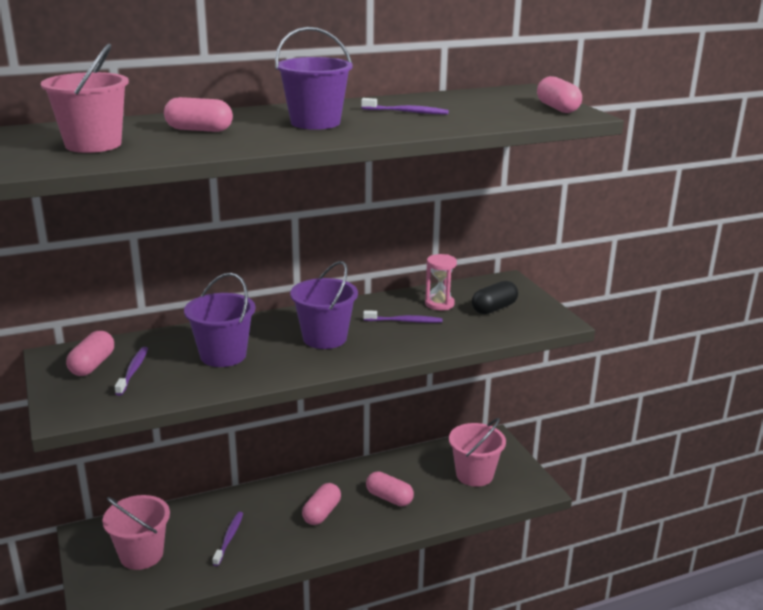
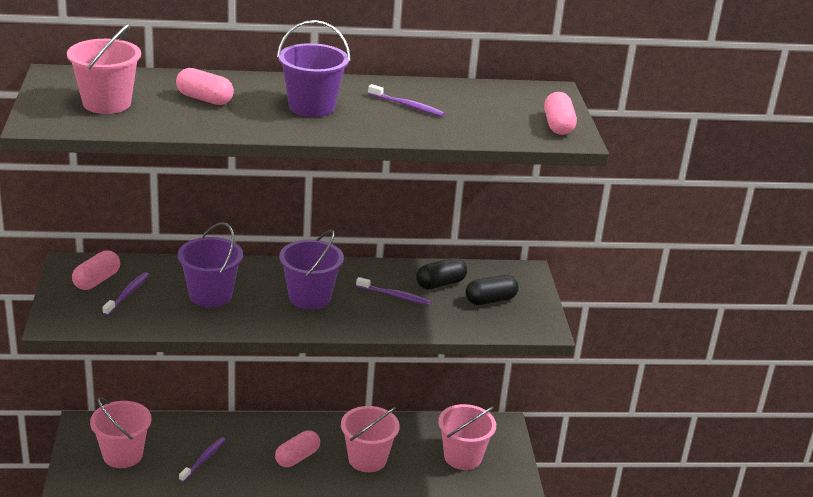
camera: 15 degrees right, 5 degrees up
(389, 498) = (367, 459): pink capsule -> pink bucket
(439, 304) = (440, 284): pink hourglass -> black capsule

